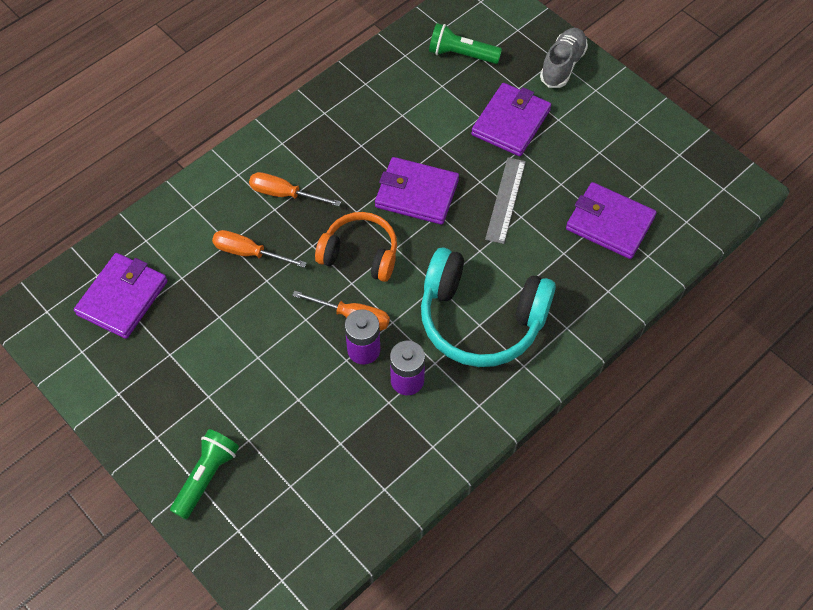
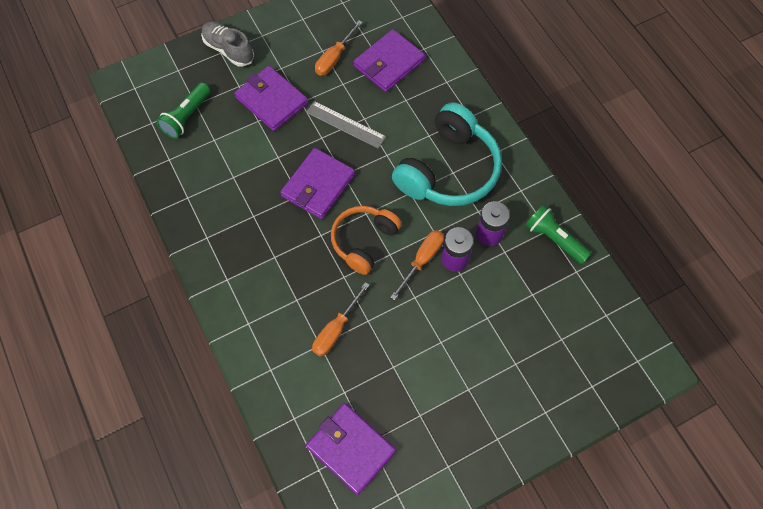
camera: 75 degrees left, 5 degrees up
(206, 477) = (542, 403): green flashlight -> green flashlight (554, 239)
(284, 194) = (284, 288): orange screwdriver -> orange screwdriver (334, 58)

